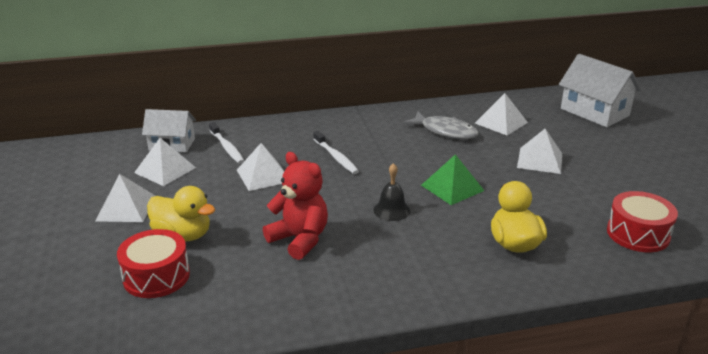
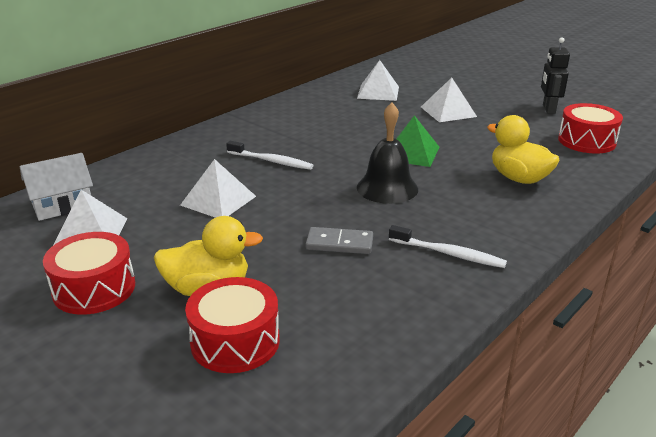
camera: 35 degrees left, 0 degrees up
(126, 208) = (94, 289): white pyramid -> red drum
(227, 148) = (138, 188): white toothbrush -> white toothbrush (448, 253)
(299, 239) = (339, 243): red teddy bear -> grey domino
(391, 210) = (387, 188): black bell -> black bell, size x1.51
(445, 131) = (342, 111): grey fish -> none
(594, 112) = (437, 66): white house -> none
(647, 189) = (548, 109): none -> black robot

